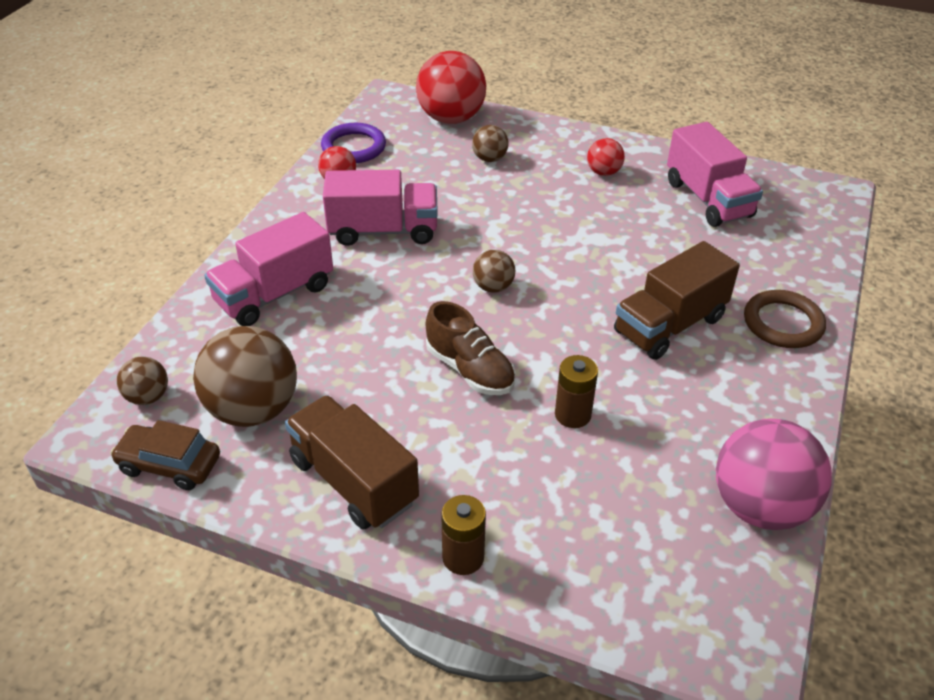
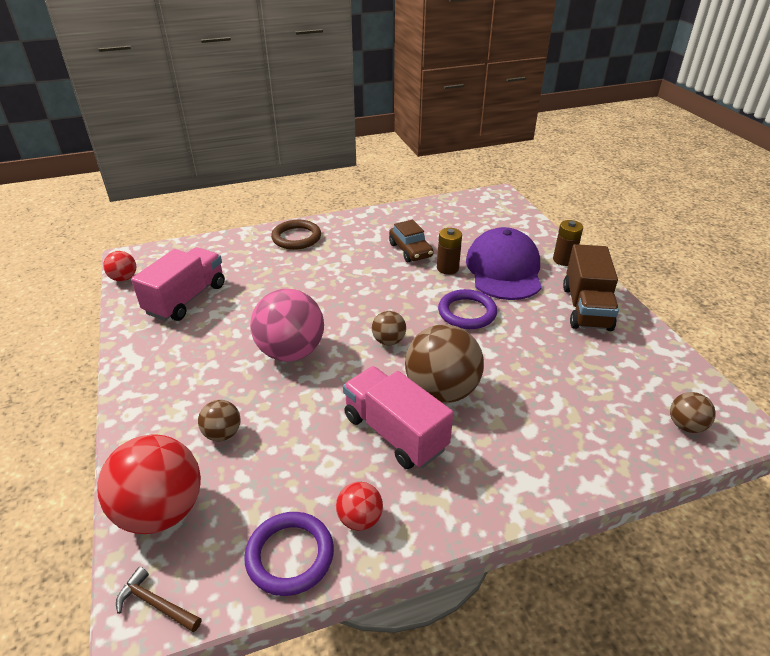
camera: 130 degrees left, 5 degrees down
(169, 465) = (690, 375): brown car -> brown car (410, 250)
(253, 409) = (615, 372): brown ball -> brown ball (441, 391)
(274, 294) = (534, 440): pink truck -> none
(389, 101) = (156, 604): none -> brown hammer
(470, 370) = (467, 312): brown shoe -> purple ring
(512, 468) = (504, 270): none -> purple cap
(603, 172) = (189, 358): red ball -> red ball (124, 278)
(669, 325) = (341, 267): brown truck -> none
(760, 506) = (428, 210): pink ball -> pink ball (291, 352)

